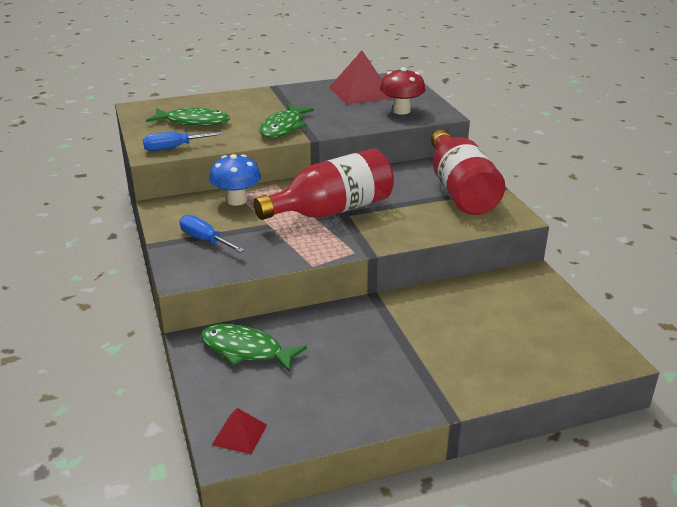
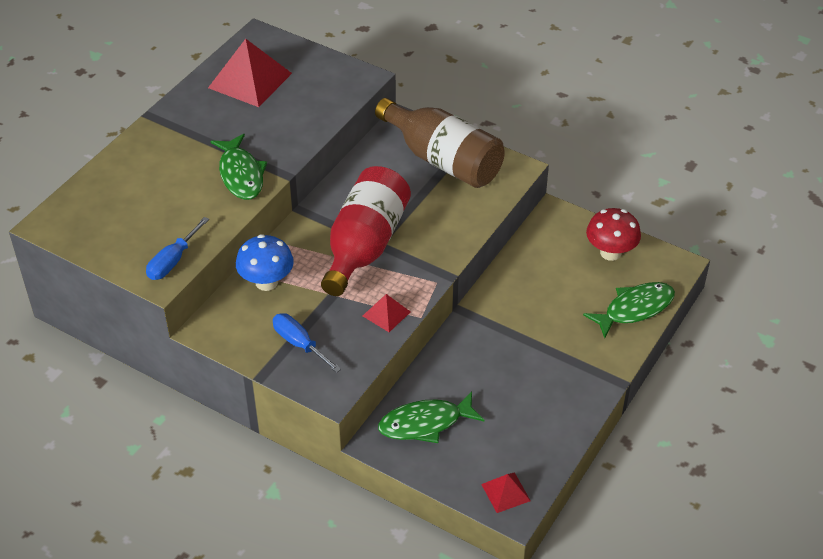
camera: 40 degrees left, 15 degrees up
(193, 122) = (140, 214): green fish -> green fish (634, 309)
(205, 240) = (299, 344): blue screwdriver -> blue screwdriver turned 45 degrees clockwise
(290, 252) = (386, 313): none -> red pyramid
(401, 111) = (321, 91): red mushroom -> red mushroom (610, 252)
(460, 191) = (443, 160): red bottle -> brown bottle

